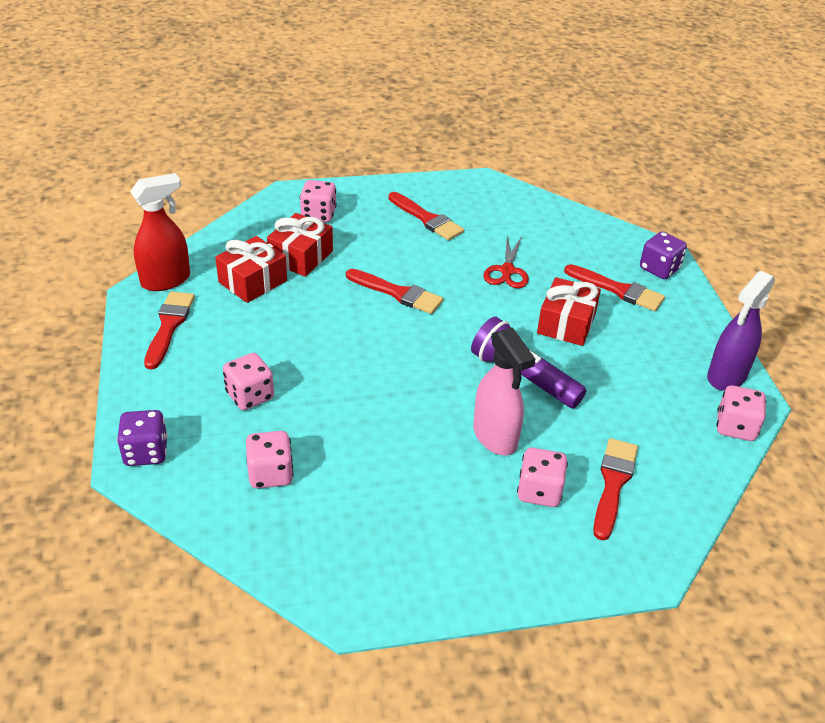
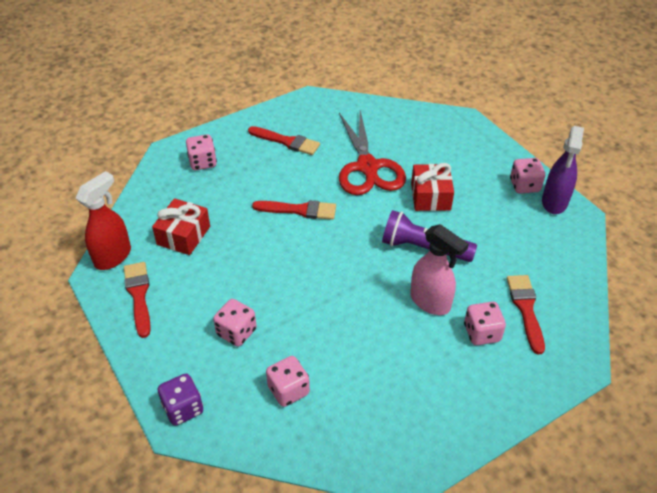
camera: 20 degrees left, 5 degrees up
(301, 257) = (209, 202): red gift -> none
(507, 271) = (367, 167): red scissors -> red scissors, size x1.90
(618, 290) = (451, 158): red brush -> none
(659, 269) = (469, 133): purple dice -> none
(735, 427) = (579, 239): pink dice -> pink dice (524, 186)

